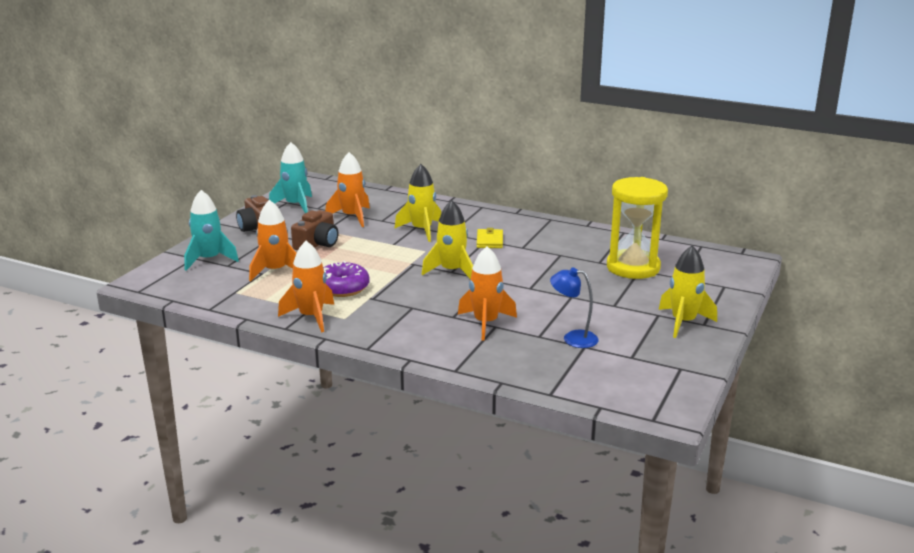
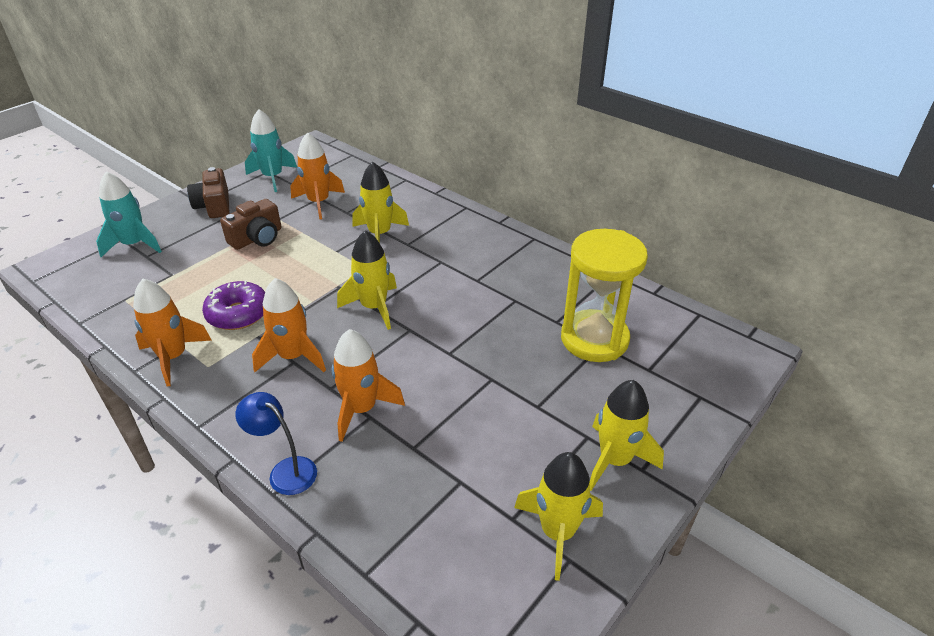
camera: 15 degrees right, 15 degrees up
(275, 271) = (187, 273): orange rocket -> orange rocket (293, 357)
(489, 241) = (445, 263): yellow wallet -> none
(573, 338) = (453, 462): blue lamp -> blue lamp (285, 471)
(665, 358) = (557, 532): none -> yellow rocket

